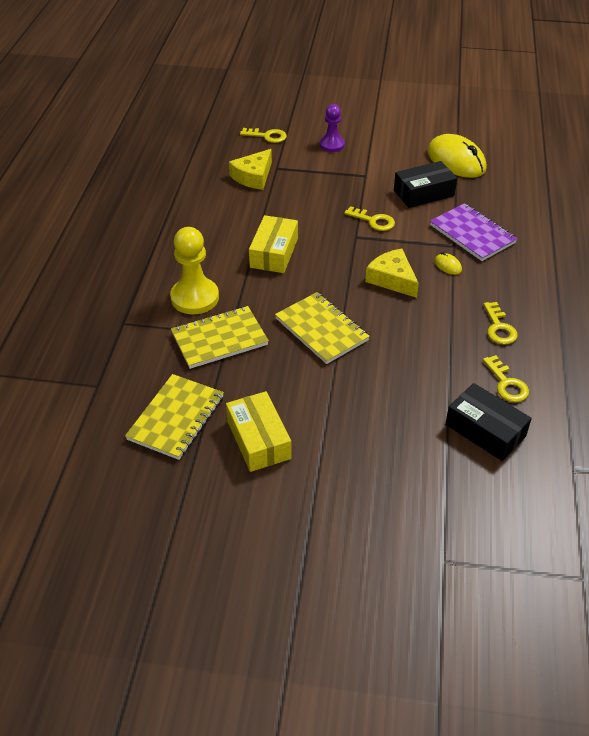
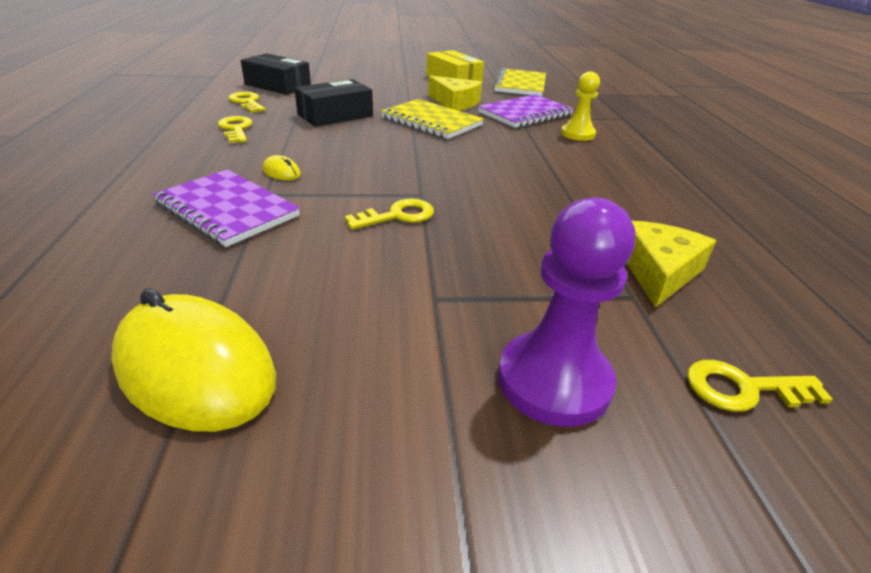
camera: 165 degrees right, 10 degrees down
(195, 298) = (577, 134): yellow pawn -> yellow pawn, size x0.64
(219, 339) = (525, 114): yellow notebook -> purple notebook
(274, 253) = (525, 171): yellow box -> none
(332, 145) = (554, 381): purple pawn -> purple pawn, size x1.57
(373, 221) = (397, 216): yellow key -> yellow key turned 135 degrees clockwise
(392, 279) = (360, 157): yellow cheese -> yellow cheese (455, 102)
(423, 193) = (303, 270): black box -> black box (335, 115)

